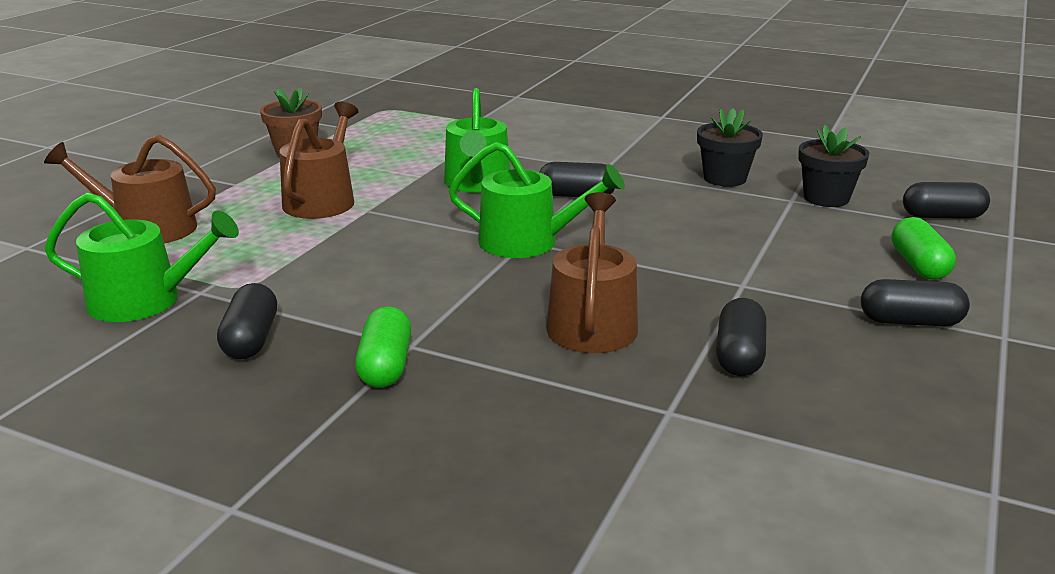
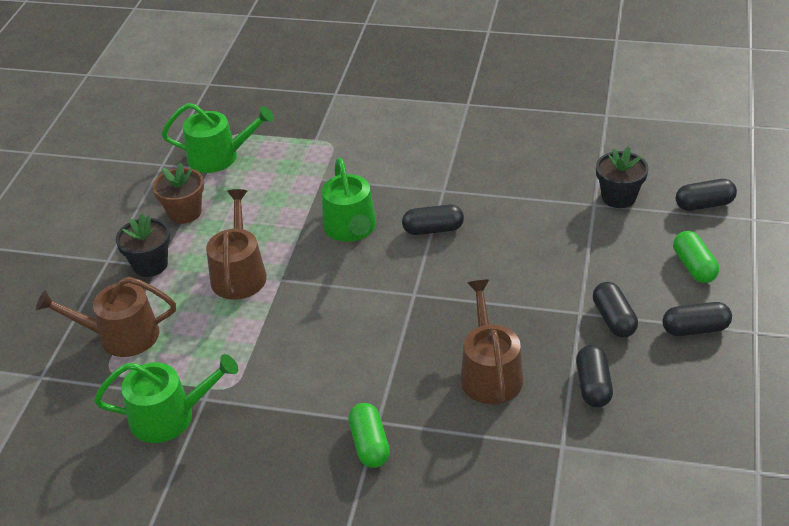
camera: 10 degrees left, 15 degrees up
(251, 339) = (267, 439): black capsule -> black capsule (613, 319)
(528, 242) = (417, 294): green watering can -> green watering can (219, 157)
(725, 178) = (539, 185): black flower pot -> black flower pot (150, 265)

